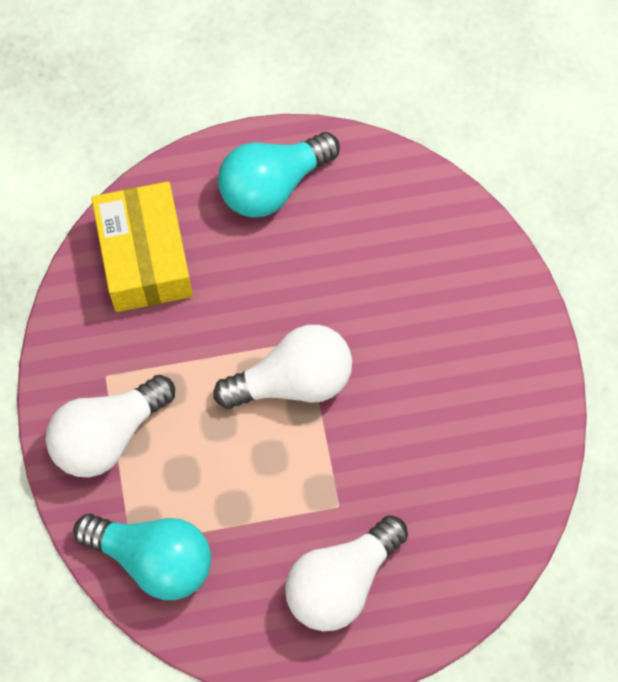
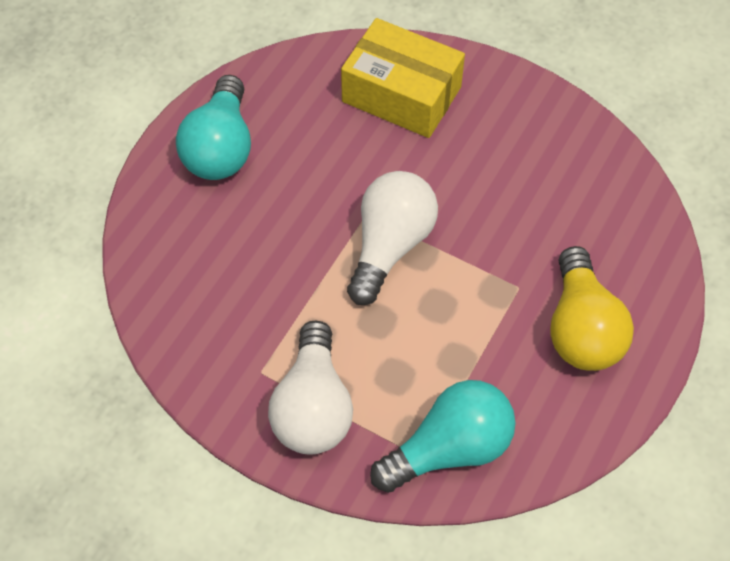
camera: 50 degrees left, 10 degrees down
(145, 257) = (189, 273): yellow box -> yellow box (401, 94)
(341, 581) = (581, 328): white light bulb -> yellow light bulb

